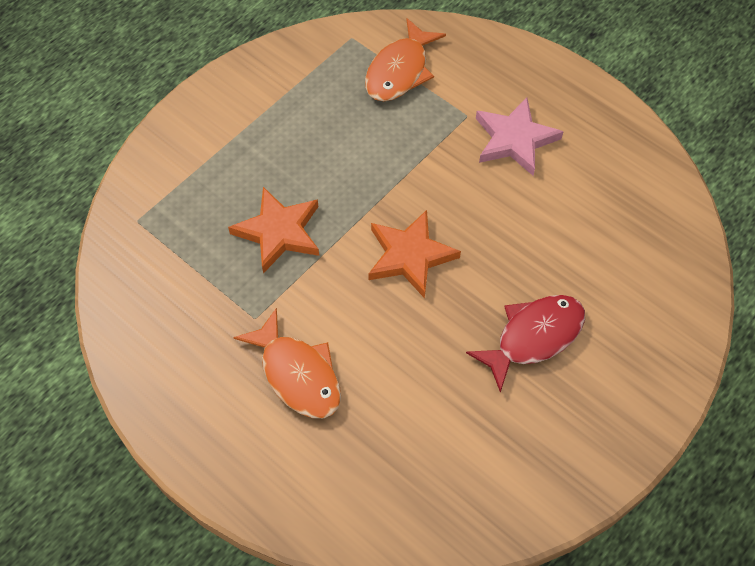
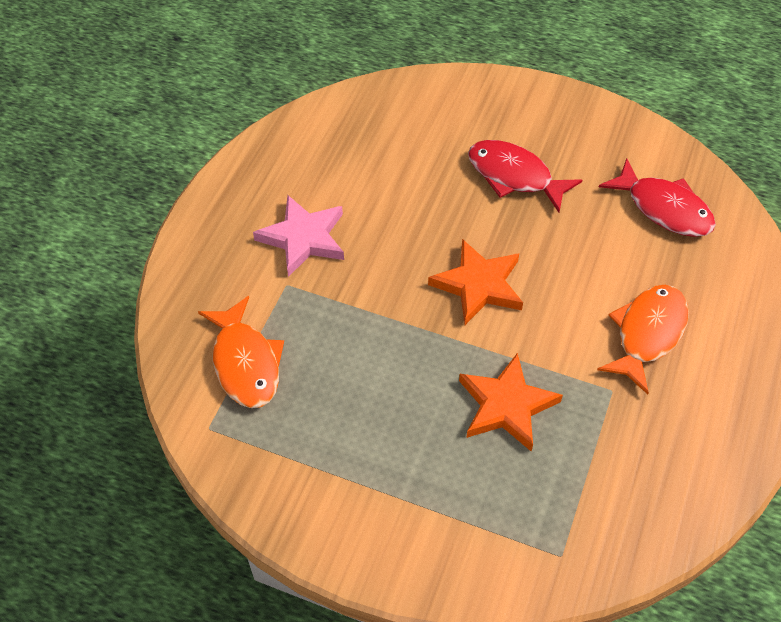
camera: 110 degrees left, 5 degrees down
(400, 71) = (245, 362): orange fish -> orange fish turned 60 degrees clockwise
(440, 465) = (664, 208): none -> red fish

